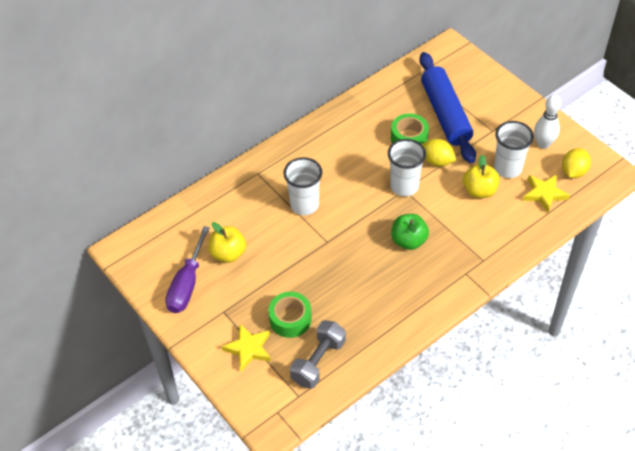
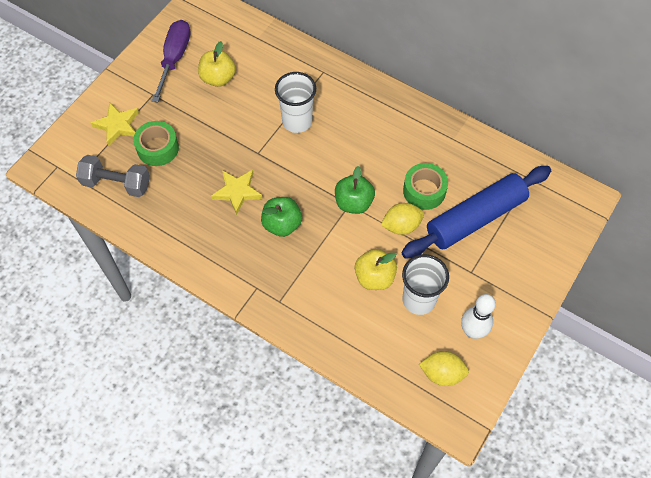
camera: 70 degrees right, 10 degrees up
(187, 284) = (174, 58): purple screwdriver -> purple screwdriver turned 105 degrees clockwise
(404, 186) = (353, 203): white cup -> green apple
(437, 161) = (401, 226): yellow lemon -> yellow lemon turned 60 degrees clockwise
(544, 194) = (395, 346): yellow star -> yellow star (237, 192)

